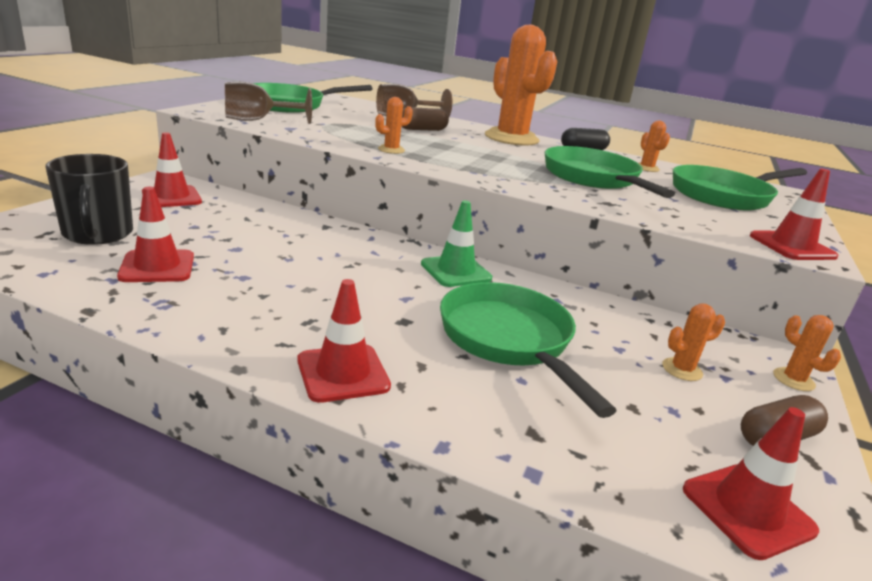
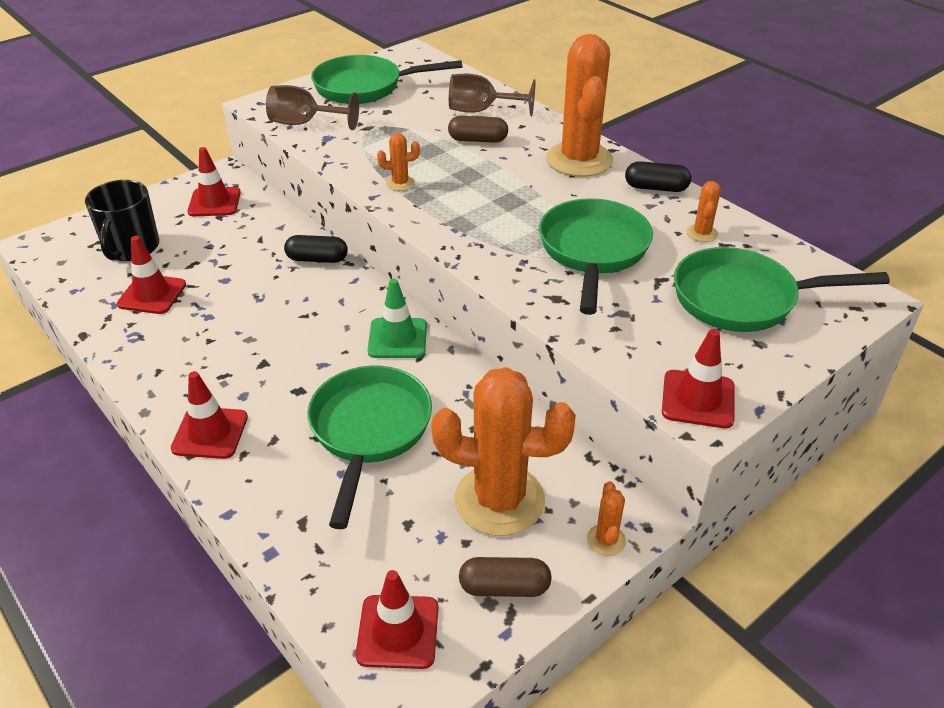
camera: 30 degrees right, 15 degrees up
(320, 227) = (317, 259): none -> black capsule
(682, 369) = (499, 500): orange cactus -> orange cactus, size x2.40

